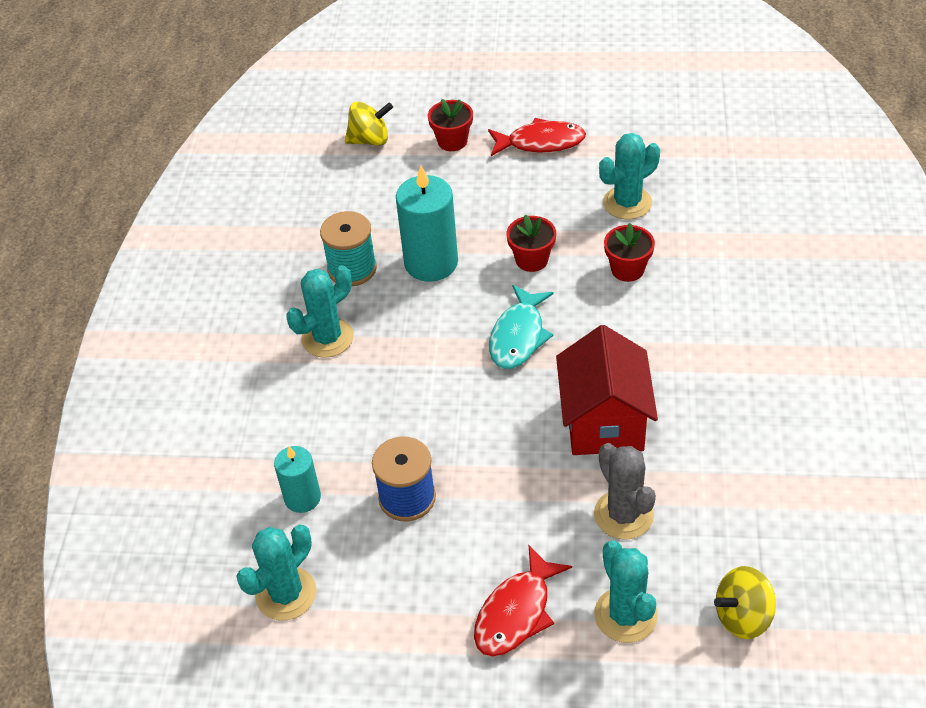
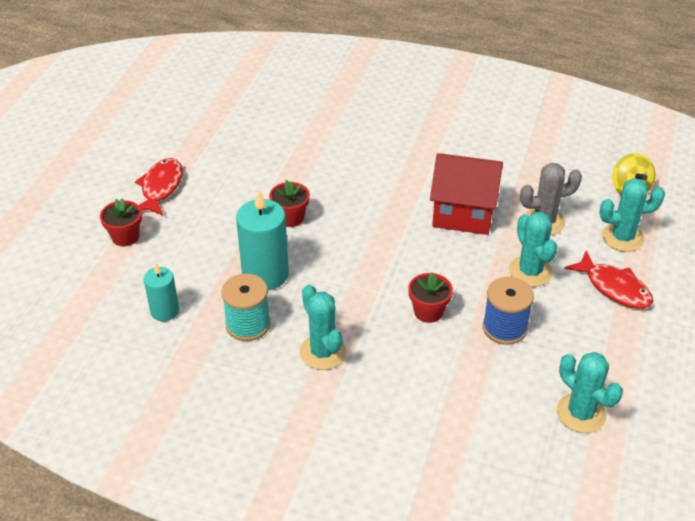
camera: 80 degrees left, 5 degrees down
(302, 498) = (490, 391): turquoise candle -> turquoise candle (164, 311)
(370, 140) = (88, 288): yellow spinning top -> none
(518, 336) = (367, 240): turquoise fish -> none
(627, 203) = (256, 158): turquoise cactus -> turquoise cactus (530, 272)
(627, 269) = (324, 172): red flower pot -> red flower pot (428, 312)

